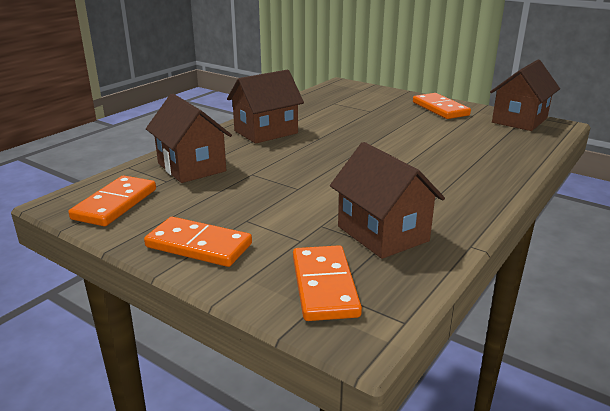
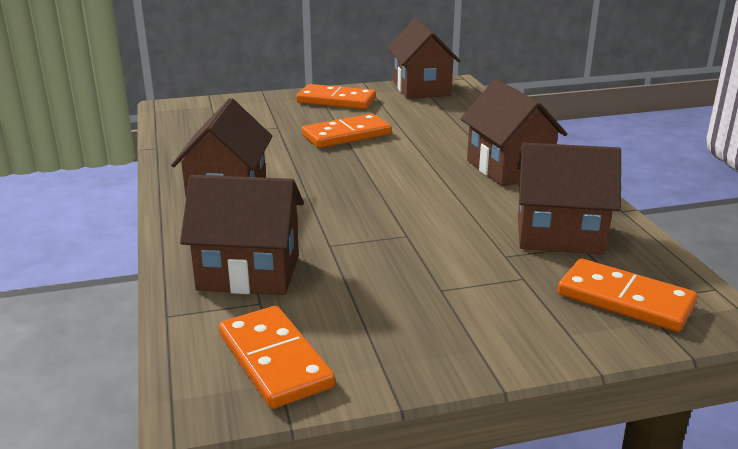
camera: 50 degrees left, 0 degrees up
(199, 245) = (466, 338): orange domino -> orange domino (346, 135)
(453, 185) = (508, 168): none -> brown house

